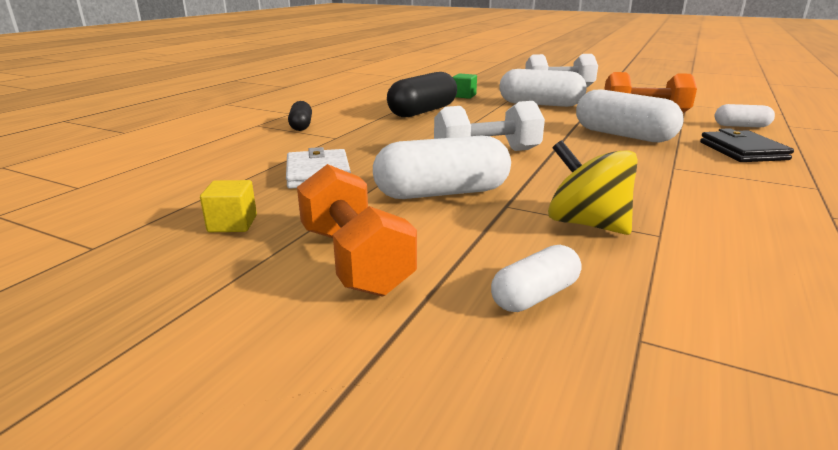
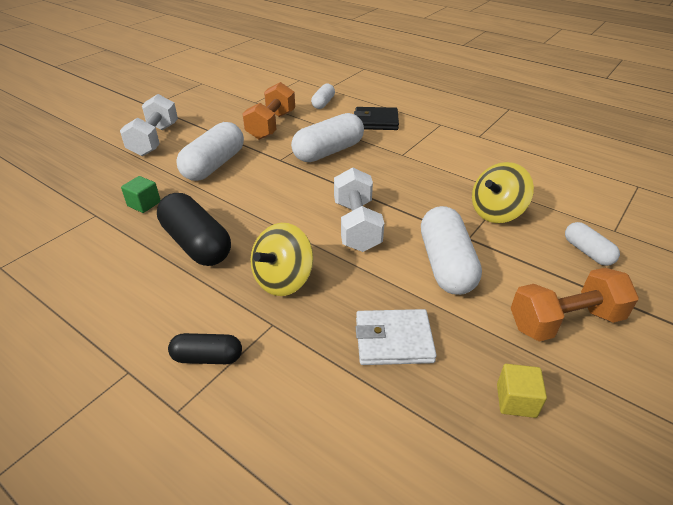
camera: 80 degrees left, 15 degrees up
(389, 136) = (283, 280): none -> yellow spinning top

